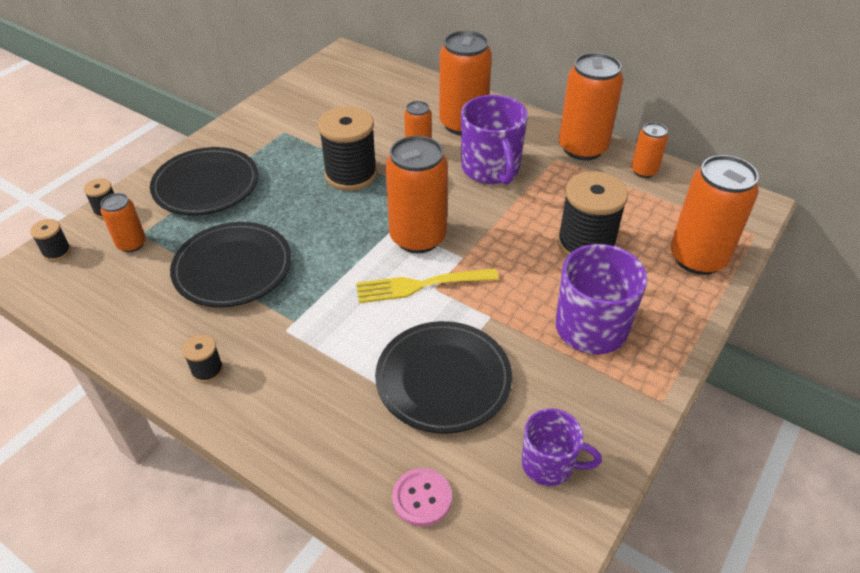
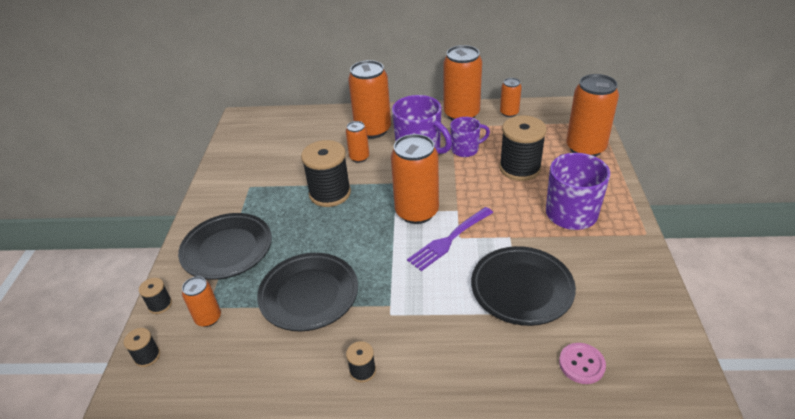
camera: 30 degrees left, 5 degrees down
(420, 285) = (449, 240): yellow fork -> purple fork
(549, 464) = (627, 301): purple mug -> purple mug (465, 149)

